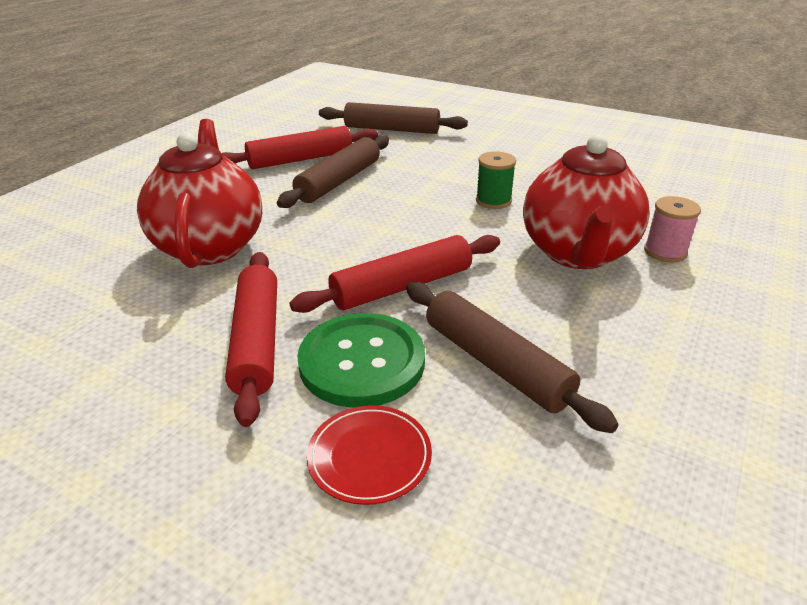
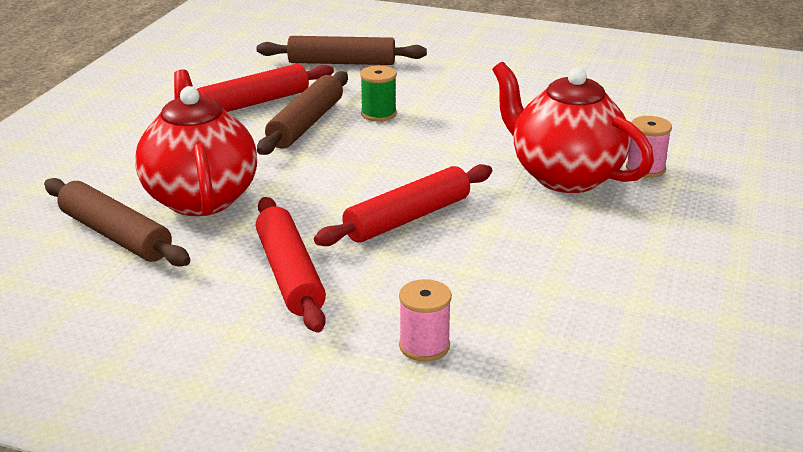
camera: 10 degrees left, 5 degrees down
(362, 362) = (393, 281): green button -> none
(369, 457) = (424, 346): red plate -> pink spool
(493, 201) = (473, 132): green spool -> green spool (378, 114)
(495, 364) = (510, 272): brown rolling pin -> brown rolling pin (115, 235)
(577, 253) = (565, 176): red teapot -> red teapot turned 135 degrees clockwise

